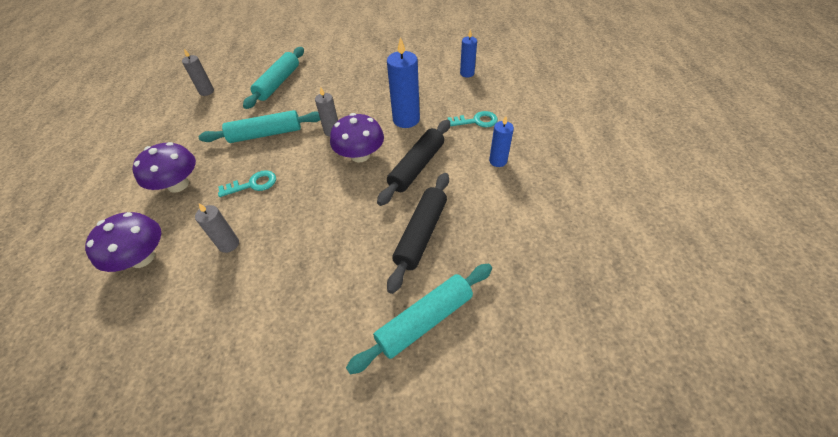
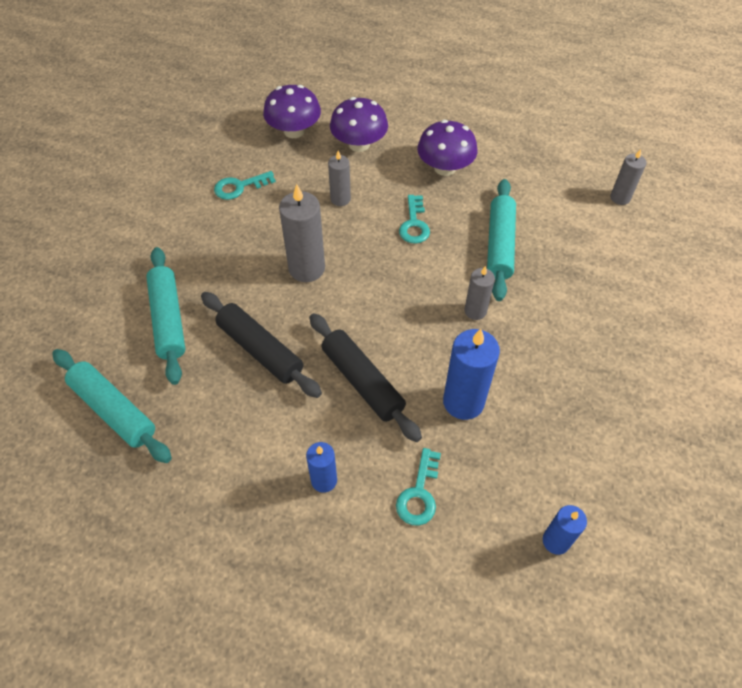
camera: 110 degrees right, 5 degrees up
(221, 345) = (239, 187): none -> turquoise key
(278, 83) = (616, 273): turquoise rolling pin -> turquoise rolling pin (114, 410)
(323, 237) = (306, 268): none -> grey candle
(360, 155) = (414, 329): purple mushroom -> purple mushroom (294, 131)

